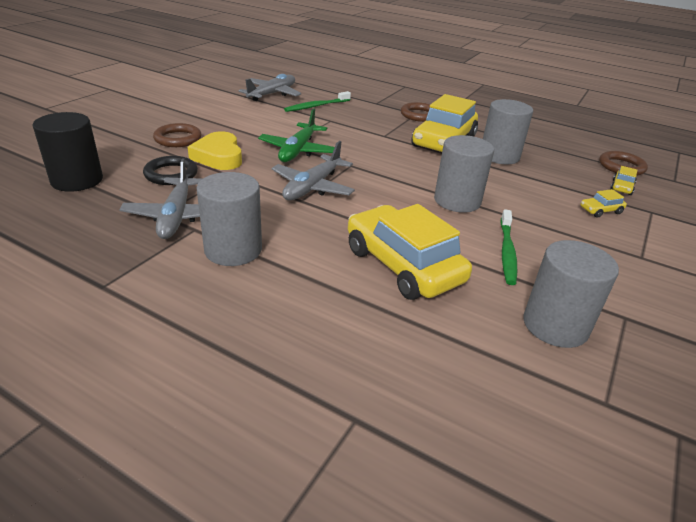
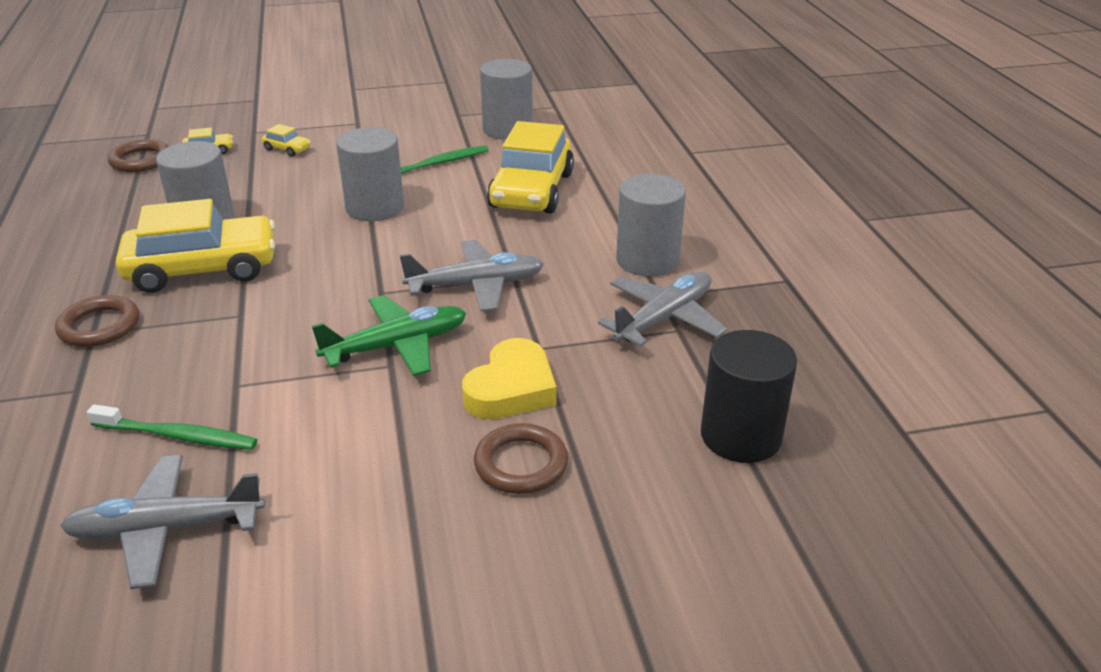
camera: 130 degrees left, 0 degrees up
(171, 174) = (609, 385): black ring -> none

